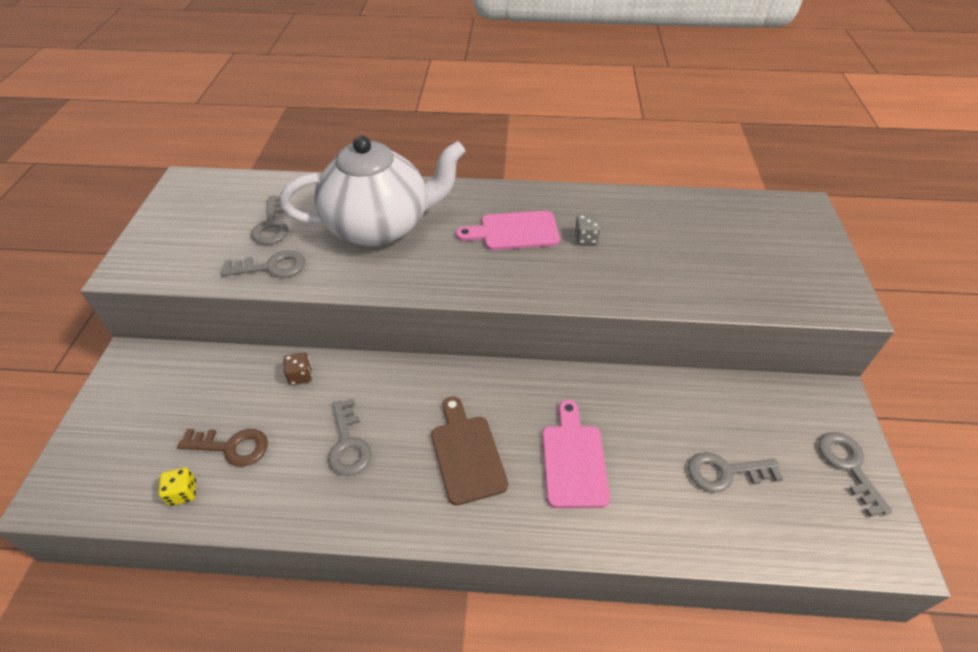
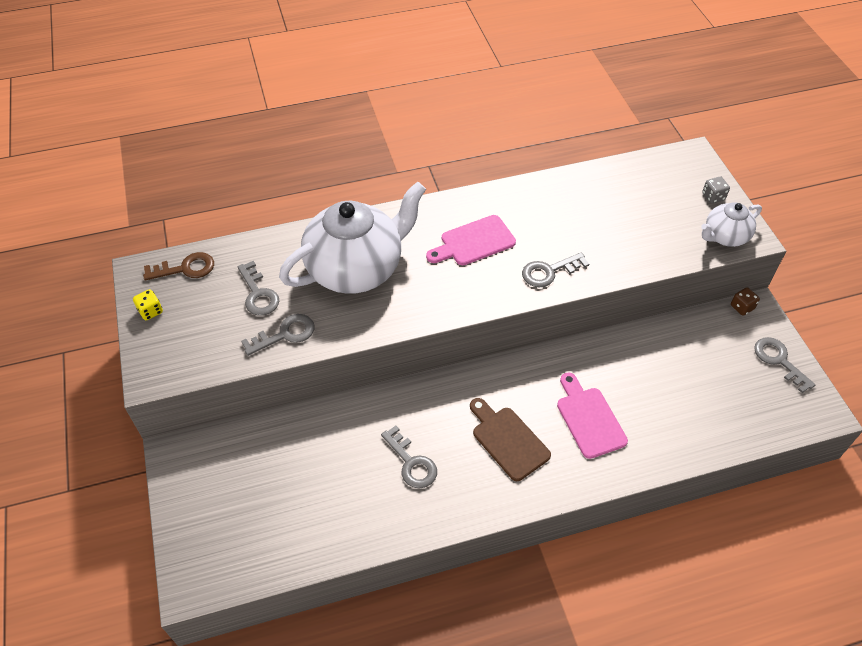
camera: 20 degrees left, 5 degrees up
(183, 493) = (301, 544): yellow dice -> yellow dice (150, 311)
(231, 447) = (317, 496): brown key -> brown key (185, 268)
(300, 376) = (338, 420): brown dice -> brown dice (742, 307)
(586, 238) = (535, 232): grey dice -> grey dice (713, 196)
(725, 472) = (698, 392): grey key -> grey key (549, 271)
(815, 296) = (724, 236): none -> white teapot

